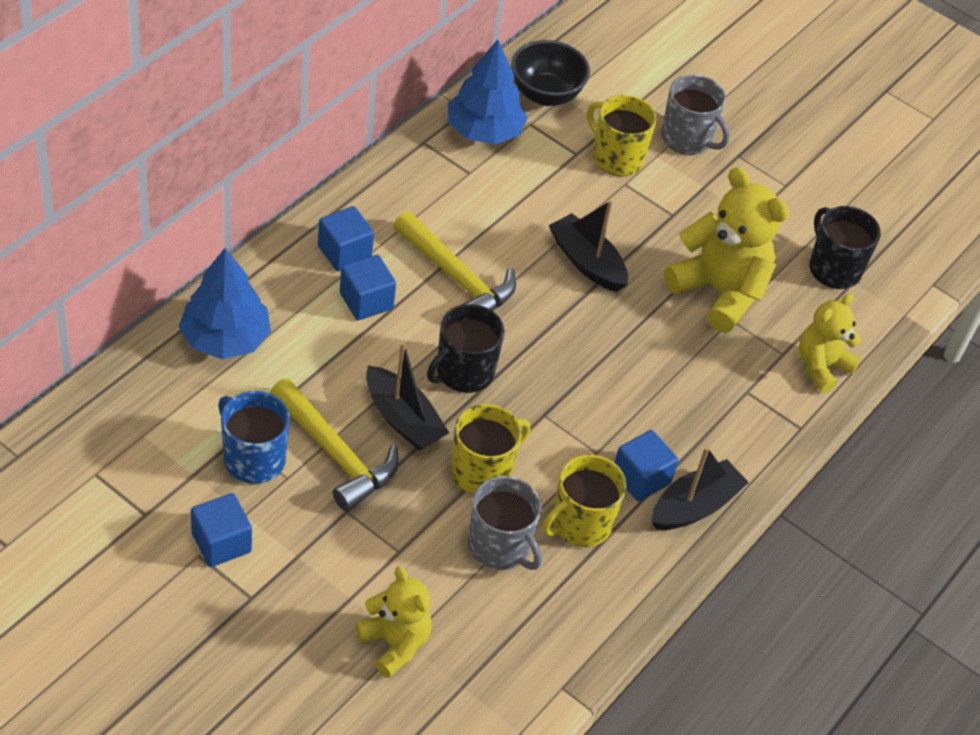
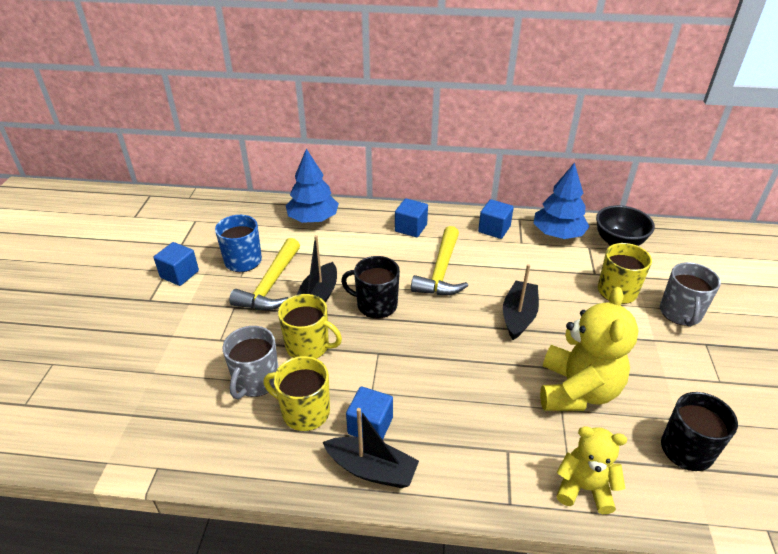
camera: 65 degrees right, 10 degrees down
(366, 301) = (387, 249): blue cube -> blue cube (494, 229)
(394, 643) = (149, 368): yellow teddy bear -> none

